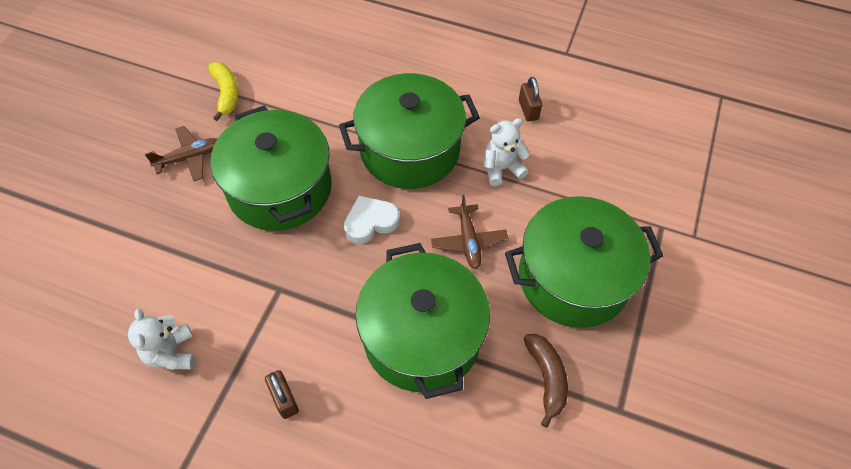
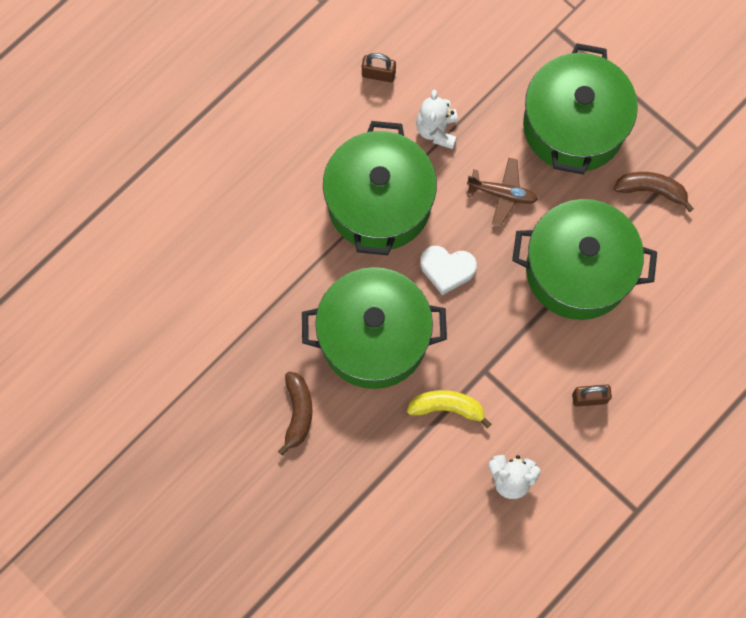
camera: 65 degrees left, 15 degrees up
(189, 158) = (298, 413): brown plane -> brown banana
(226, 94) = (226, 354): yellow banana -> yellow banana (447, 407)
(370, 222) = (447, 269): white heart -> white heart turned 75 degrees counterclockwise

